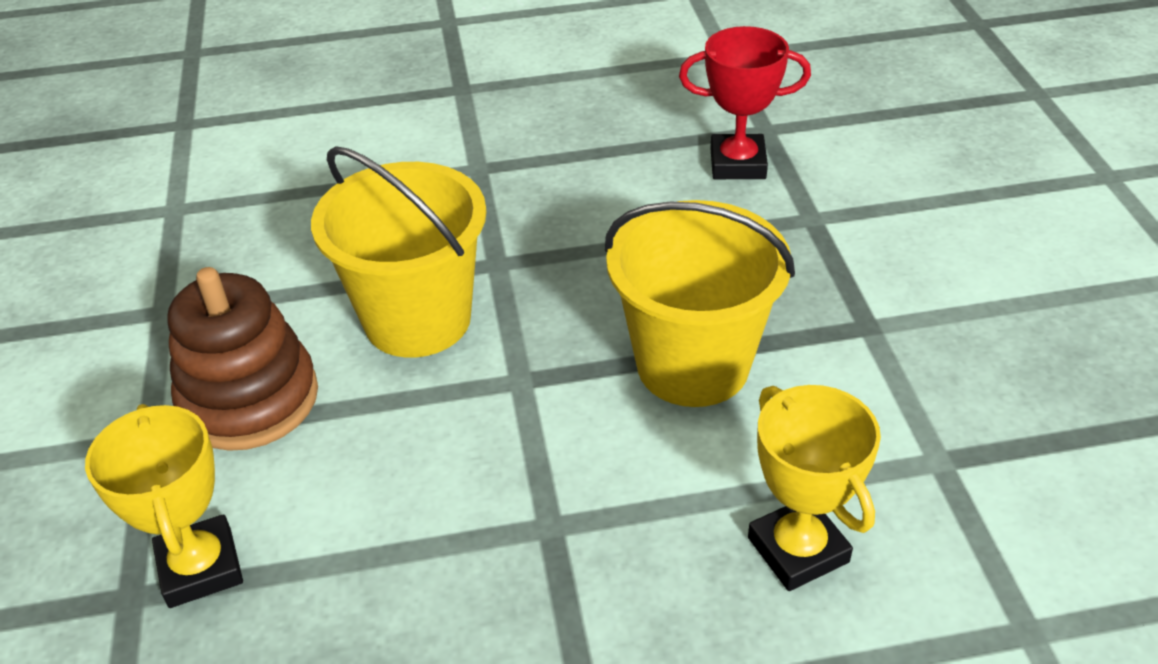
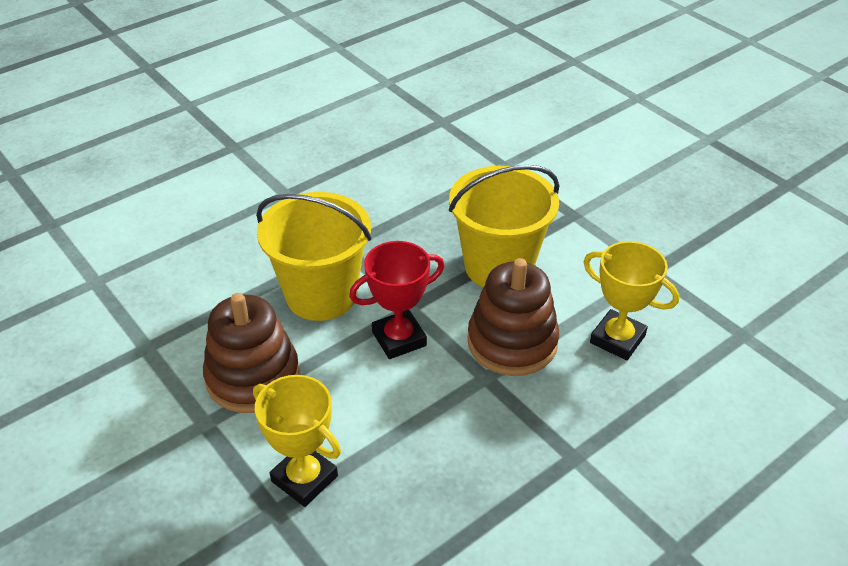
camera: 30 degrees left, 0 degrees up
(627, 488) = (512, 342): none -> brown stacking toy
(737, 164) = (441, 146): red trophy -> red trophy (399, 339)

